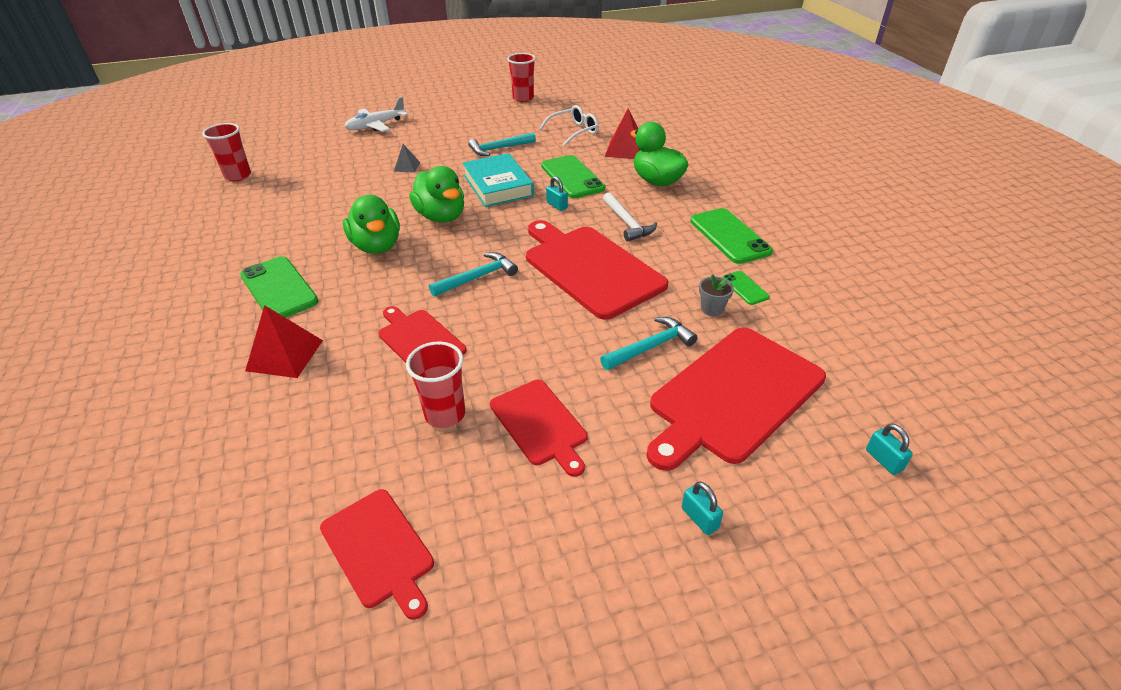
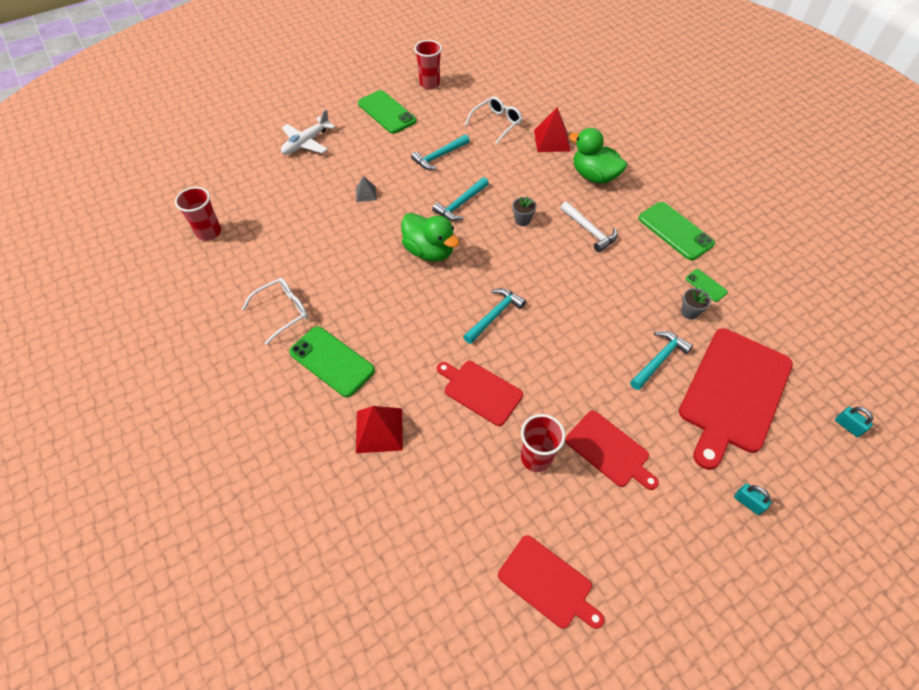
camera: 15 degrees left, 15 degrees up
(260, 242) = (282, 312): none -> white glasses
(377, 246) = (390, 296): green duck -> none
(498, 185) = (460, 204): turquoise book -> turquoise hammer
(557, 205) = (522, 220): turquoise padlock -> grey flower pot
(572, 177) = (520, 183): green phone -> green phone (387, 112)
(590, 268) = (580, 287): red cutting board -> none

